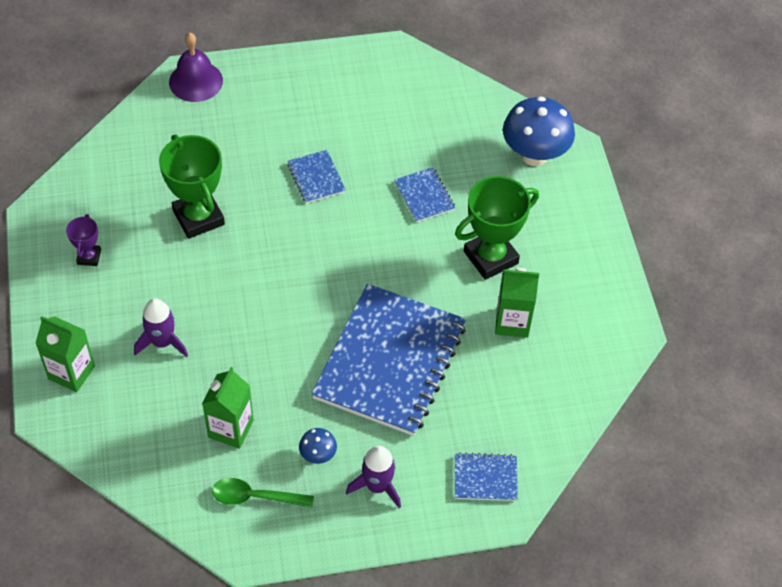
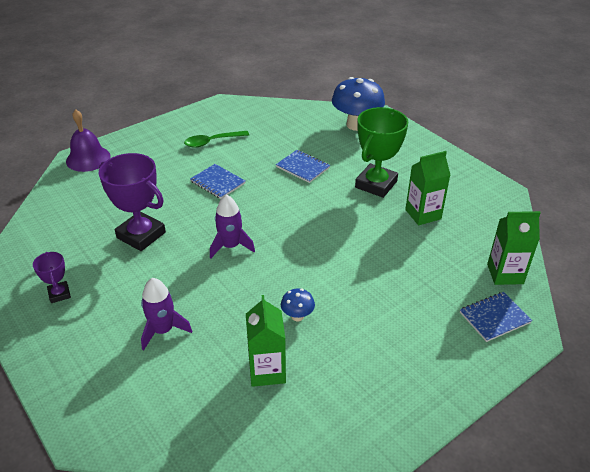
camera: 25 degrees left, 15 degrees down
(71, 372) = (89, 388): green carton -> green carton (505, 274)
(198, 217) = (141, 235): green trophy -> purple trophy
(255, 497) = (327, 416): green spoon -> green spoon (212, 142)
(318, 455) = (355, 359): blue mushroom -> blue mushroom (297, 316)
(377, 486) = (420, 360): purple rocket -> purple rocket (230, 246)
(390, 362) = (359, 270): blue notebook -> none

